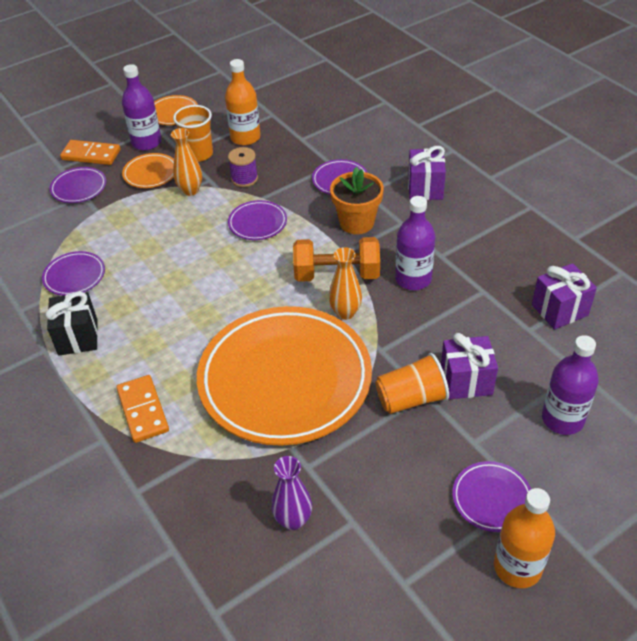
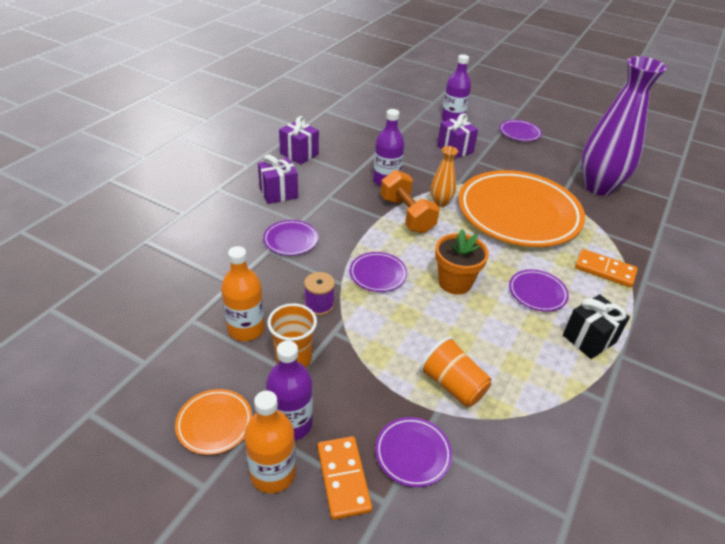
camera: 120 degrees left, 5 degrees down
(74, 276) = (534, 379): purple plate -> purple plate (537, 293)
(143, 410) = (604, 270): orange domino -> orange domino turned 75 degrees clockwise
(150, 173) = (349, 390): orange plate -> none
(190, 190) = (359, 341): orange vase -> none
(293, 520) = (598, 187): purple vase -> purple vase, size x2.23
(356, 222) = (342, 218): orange flower pot -> orange flower pot (454, 282)
(411, 399) = (485, 165): orange cup -> orange cup (453, 385)
(517, 567) = (545, 123): orange bottle -> orange bottle (273, 473)
(559, 310) = (373, 127): purple gift -> purple gift (299, 154)

